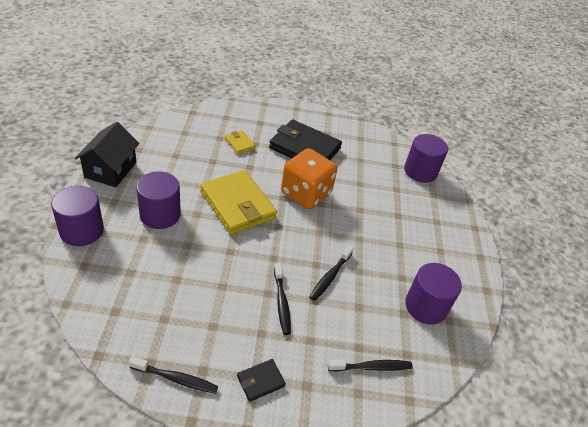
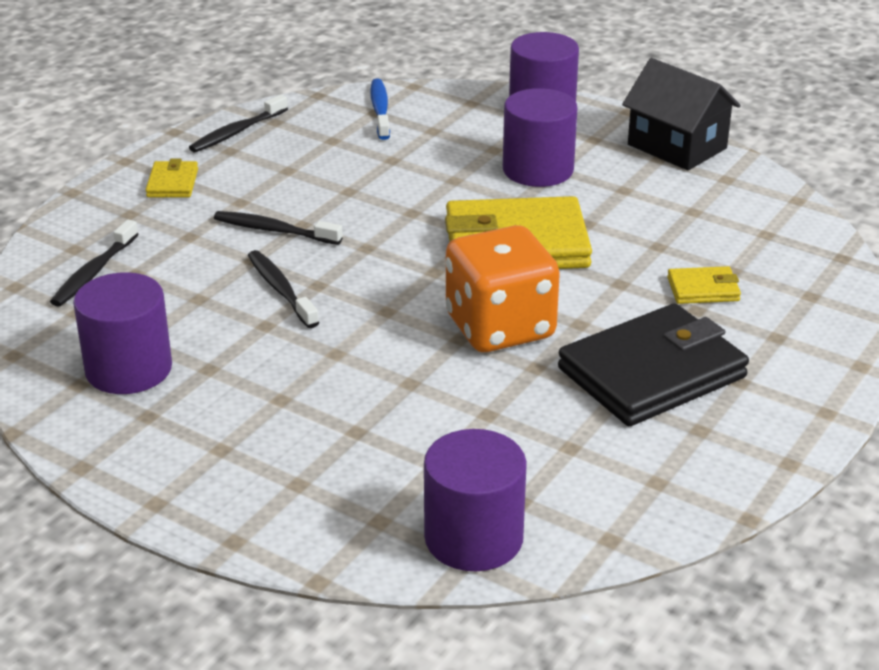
camera: 125 degrees right, 10 degrees down
(111, 309) = (380, 110): none -> blue toothbrush
(260, 381) = (172, 183): black wallet -> yellow wallet

